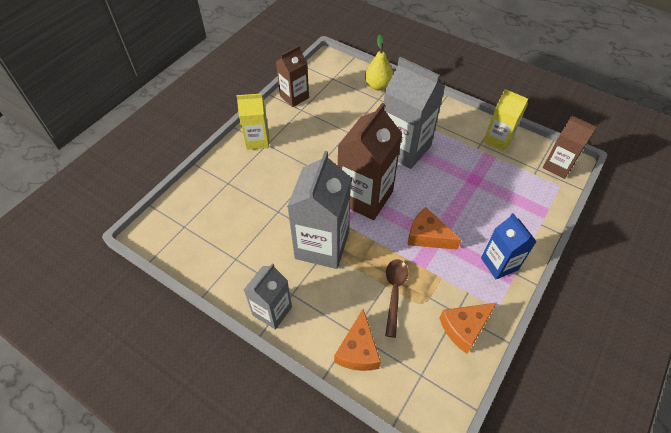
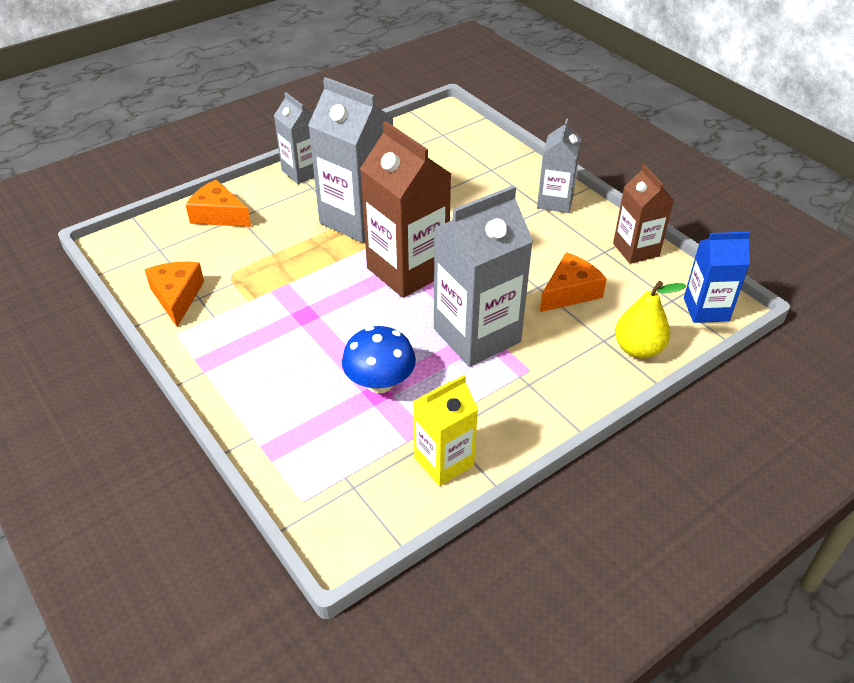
camera: 110 degrees right, 10 degrees down
(257, 140) = (555, 201): yellow carton -> grey carton
(394, 292) = (260, 257): brown spoon -> none
(427, 236) = (313, 308): orange cheese -> orange cheese (570, 292)
(466, 180) = (380, 382): none -> blue mushroom
(499, 264) = (227, 360): blue carton -> blue carton (706, 309)
(558, 166) = (343, 521): brown carton -> none

